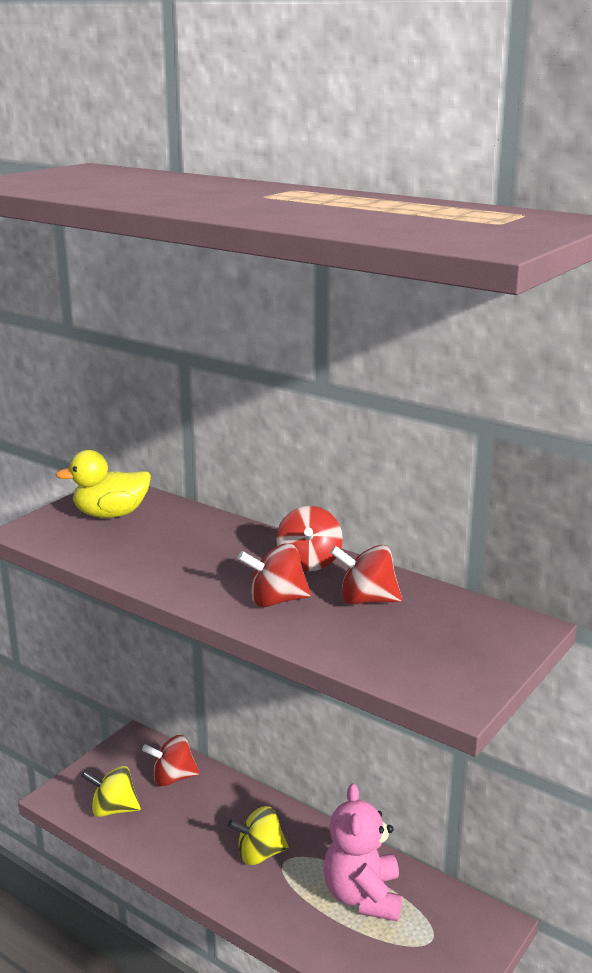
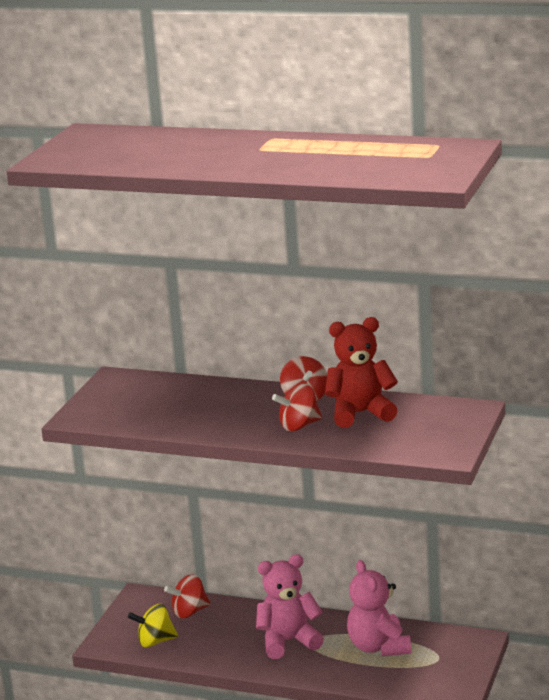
camera: 15 degrees left, 0 degrees up
(111, 514) = (130, 395): yellow duck -> none
(259, 854) = (288, 641): yellow spinning top -> pink teddy bear
(366, 600) = (360, 413): red spinning top -> red teddy bear

